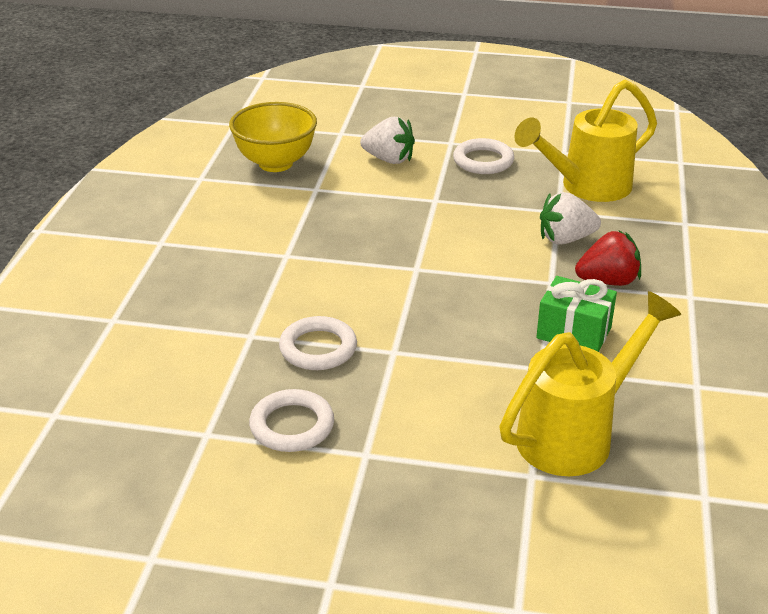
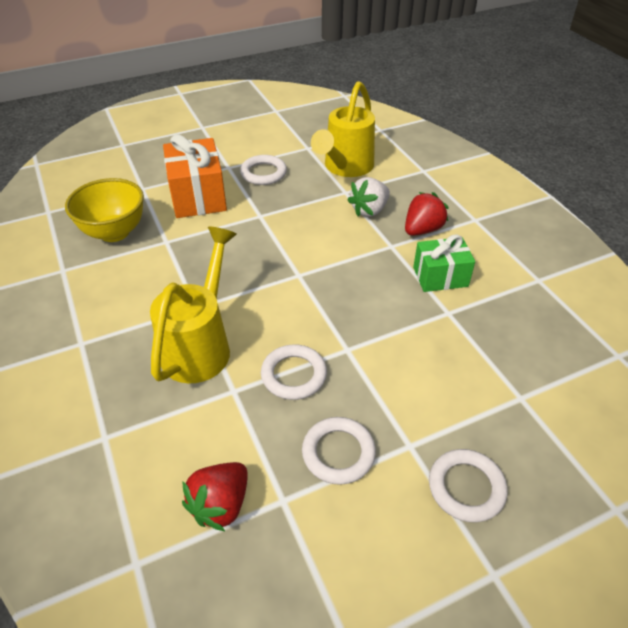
camera: 35 degrees left, 10 degrees up
(154, 410) = (221, 505): none -> red strawberry
(381, 512) = (466, 487): none -> white ring
(389, 159) = (198, 196): white strawberry -> orange gift
(576, 434) = (514, 351): yellow watering can -> yellow watering can (201, 344)

